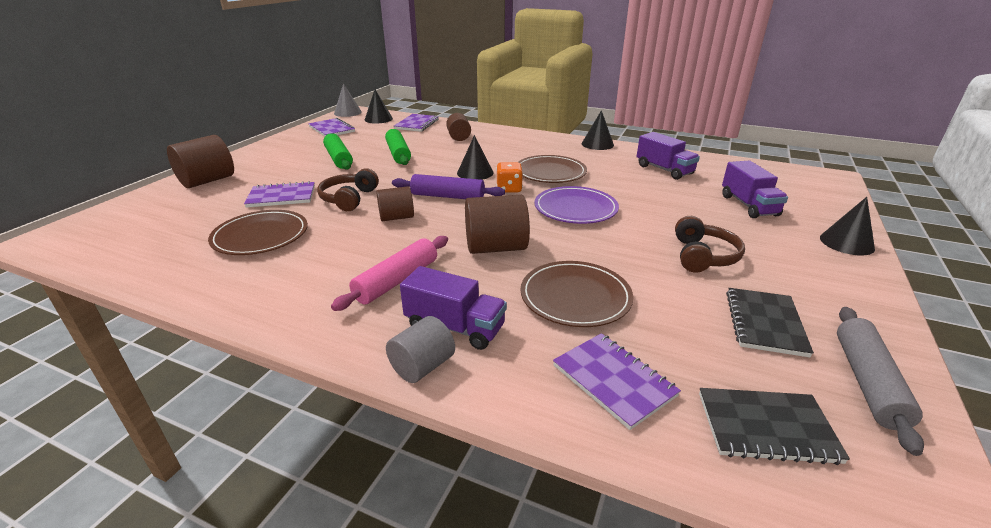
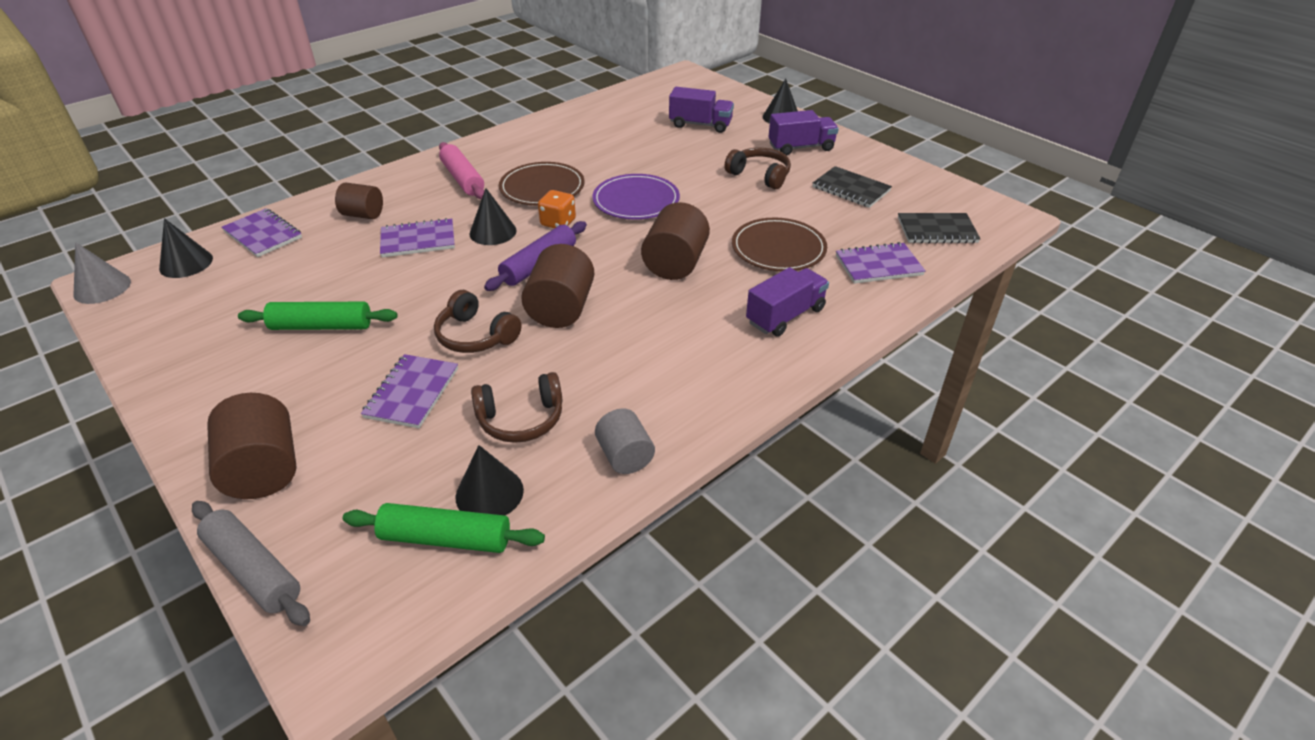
camera: 65 degrees left, 10 degrees up
(260, 236) = (521, 419): brown plate -> brown headphones
(332, 129) = (173, 316): purple notebook -> purple notebook (418, 240)
(396, 217) = (561, 309): brown cylinder -> brown cylinder, size x1.57
(397, 281) = (694, 333): pink rolling pin -> pink rolling pin (463, 179)
(398, 154) = (365, 273): green rolling pin -> green rolling pin (446, 538)
(422, 366) = (826, 342): grey cylinder -> grey cylinder (625, 456)
(597, 144) = (499, 138): black cone -> black cone (489, 493)
(664, 170) = (599, 130): purple truck -> purple truck (801, 147)
(766, 427) = (937, 230): black notebook -> black notebook turned 60 degrees clockwise
(867, 382) = (916, 184): grey rolling pin -> grey rolling pin (254, 570)

